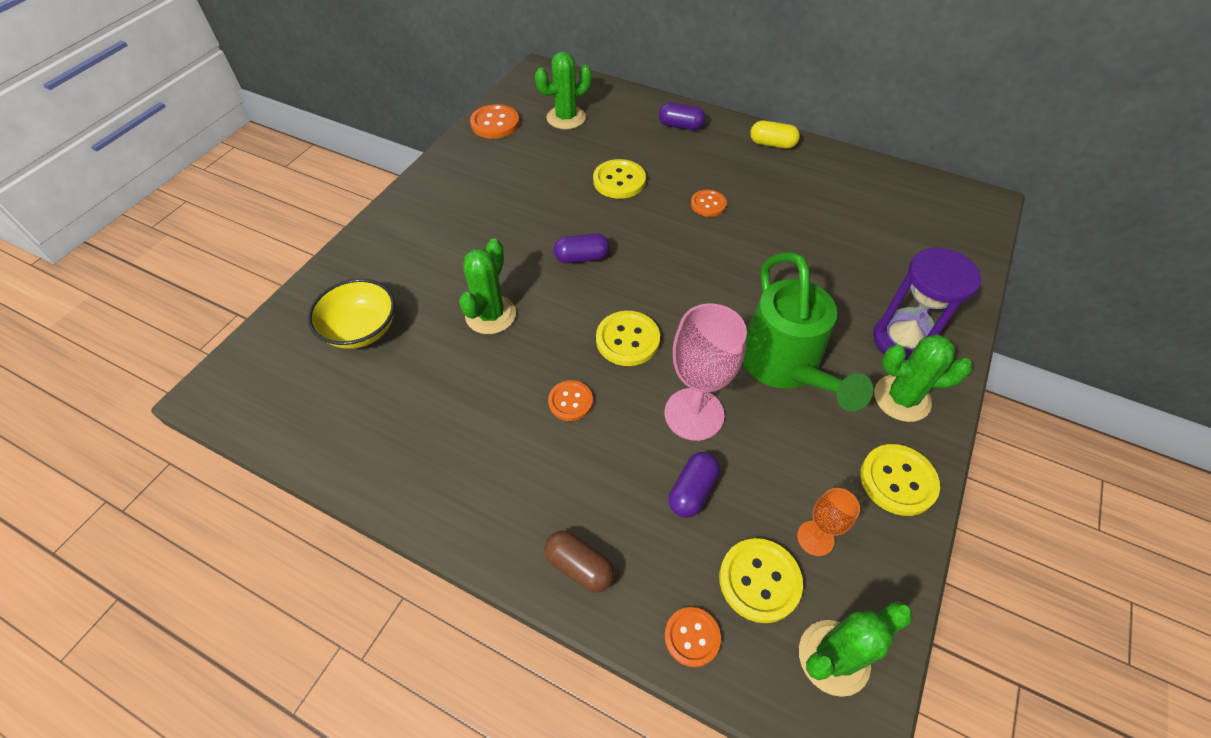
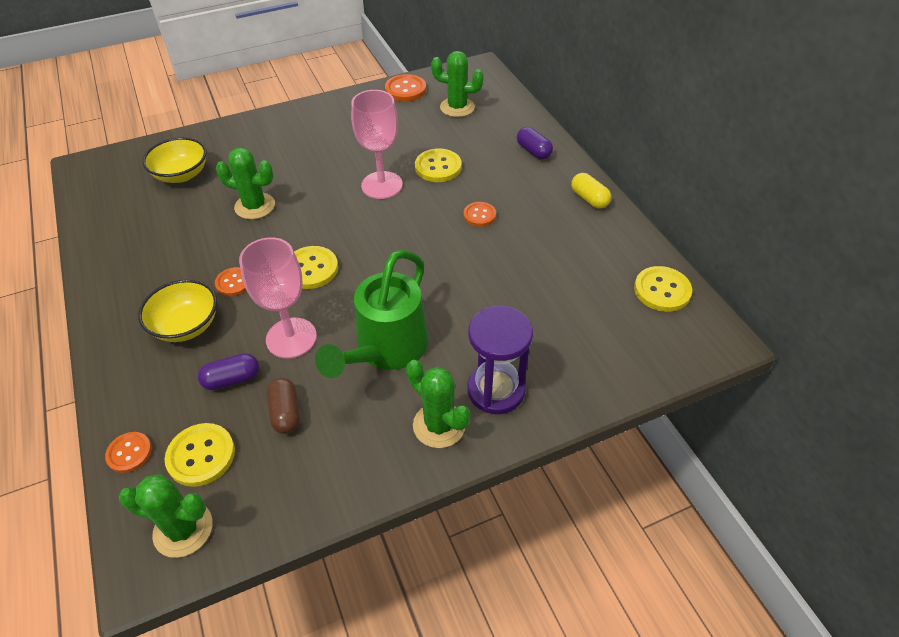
camera: 40 degrees right, 5 degrees down
(490, 315) = (255, 206): green cactus -> green cactus turned 45 degrees clockwise
(579, 475) = (186, 325): none -> yellow bowl
(579, 566) = (125, 372): brown capsule -> brown capsule (286, 413)
(582, 257) = (349, 203): purple capsule -> none
(590, 224) = (382, 185): none -> pink goblet
(815, 538) = (263, 460): orange goblet -> none
(897, 480) = (361, 470): yellow button -> yellow button (662, 290)

